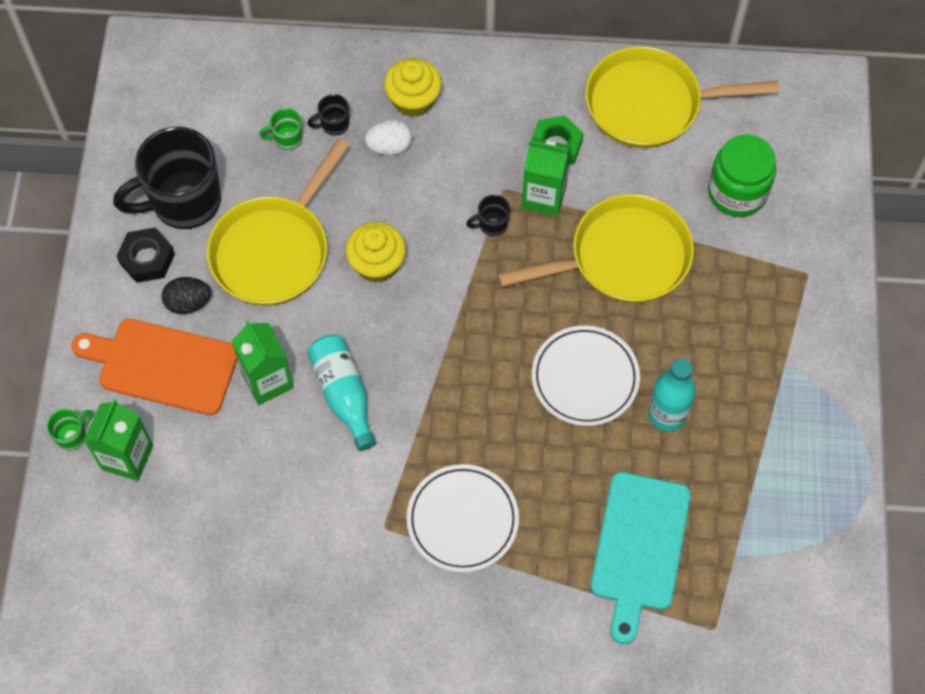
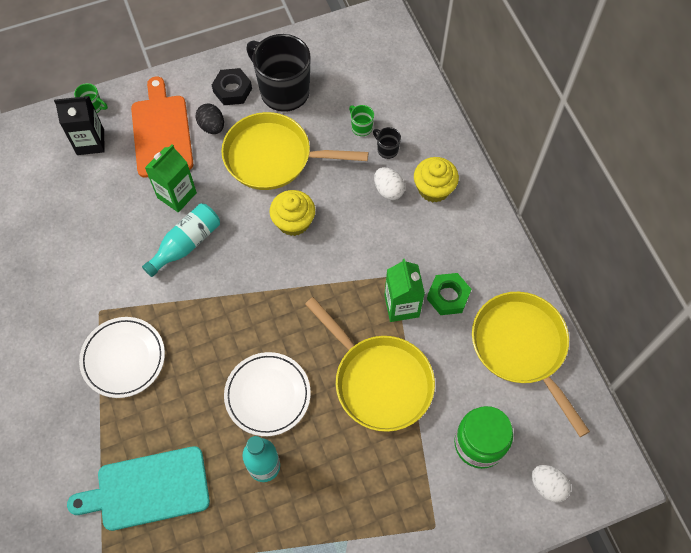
camera: 65 degrees right, 0 degrees up
(127, 457) = (90, 142): green carton -> black carton
(492, 224) = (361, 281): black mug -> none
(809, 151) = (547, 486): none -> white egg

